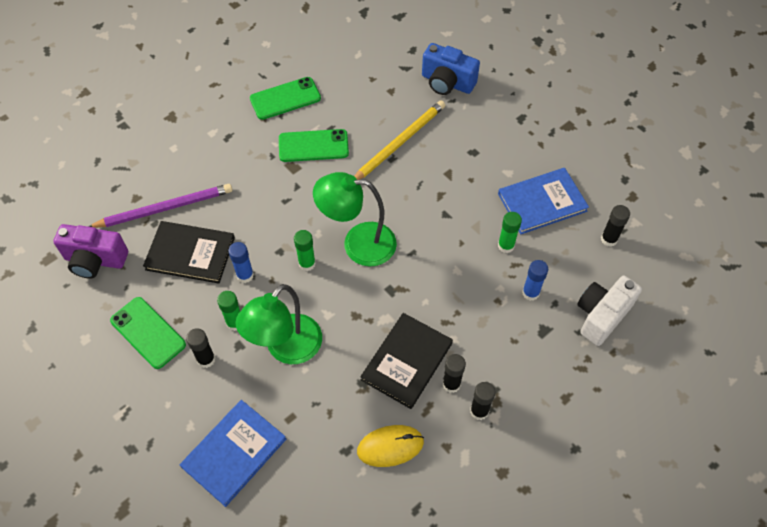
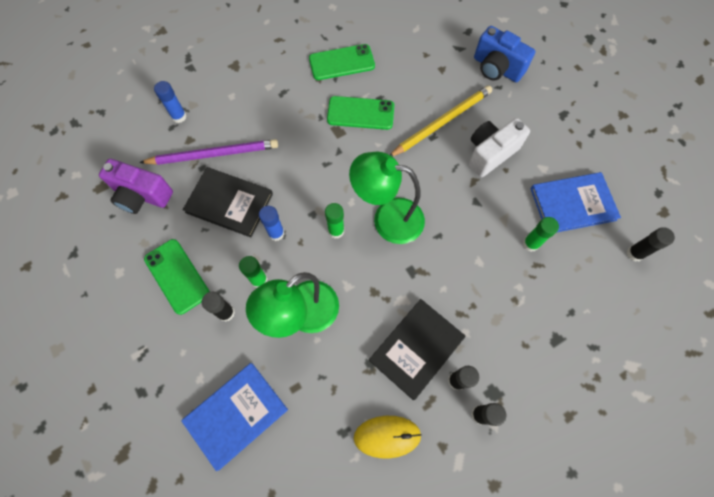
camera: 10 degrees right, 10 degrees up
(530, 293) = (548, 297): blue glue stick -> blue glue stick (179, 116)
(601, 316) = (617, 334): white camera -> white camera (490, 153)

